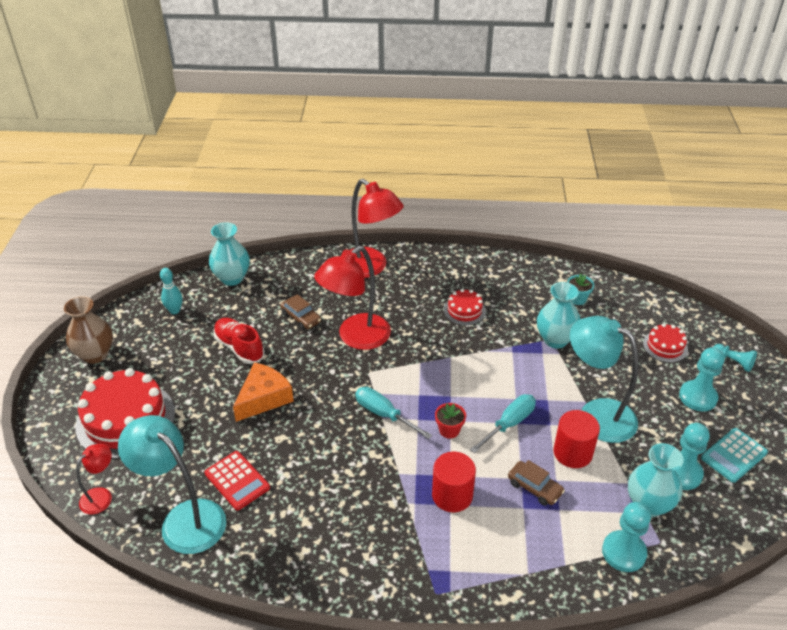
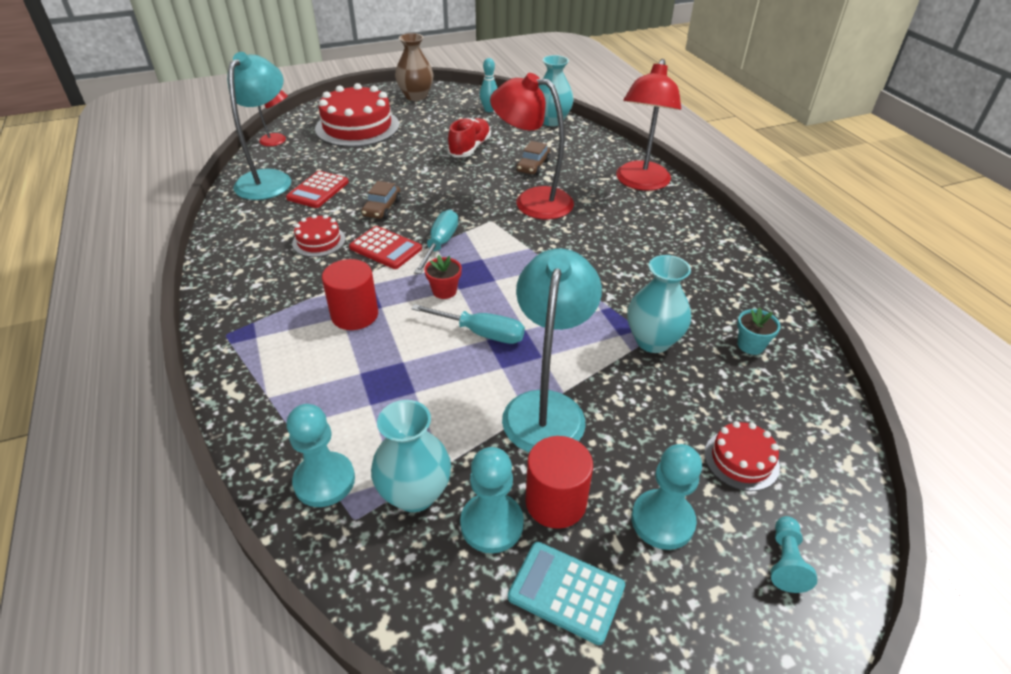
camera: 65 degrees right, 0 degrees up
(264, 398) = (418, 176): orange cheese -> none
(369, 452) = (385, 248): none -> red calculator
(464, 310) = (636, 258): red cake -> red cake (319, 241)
(534, 487) = (394, 375): brown car -> brown car (382, 208)
(572, 453) = (466, 398): red cylinder -> red cylinder (555, 502)

